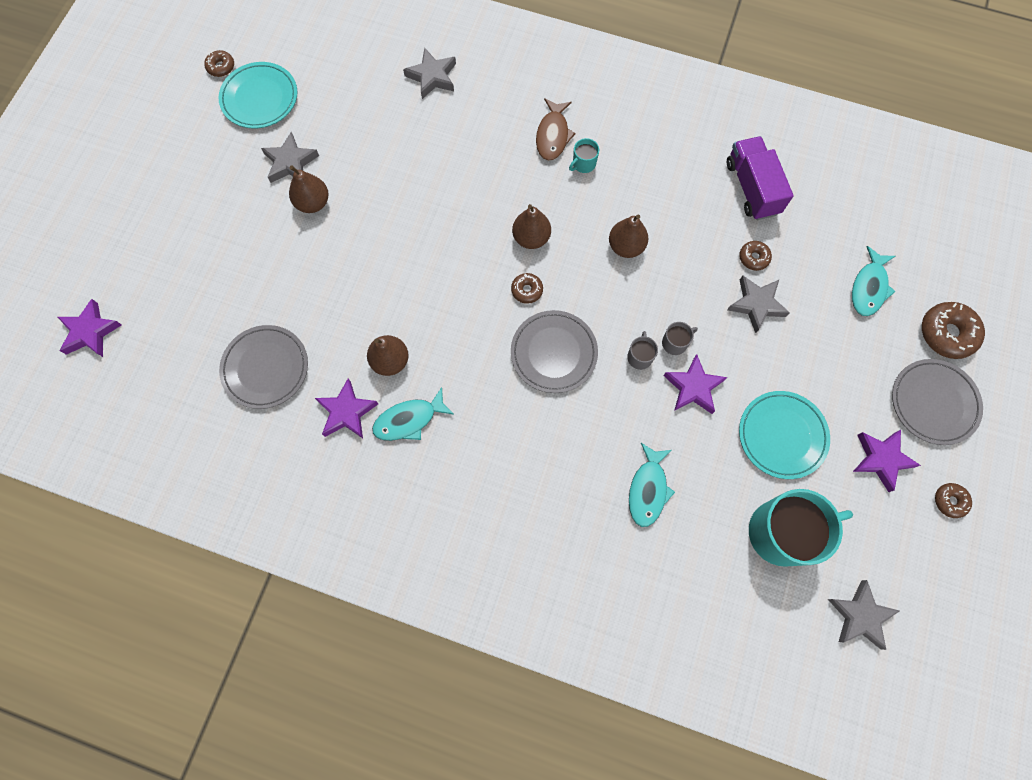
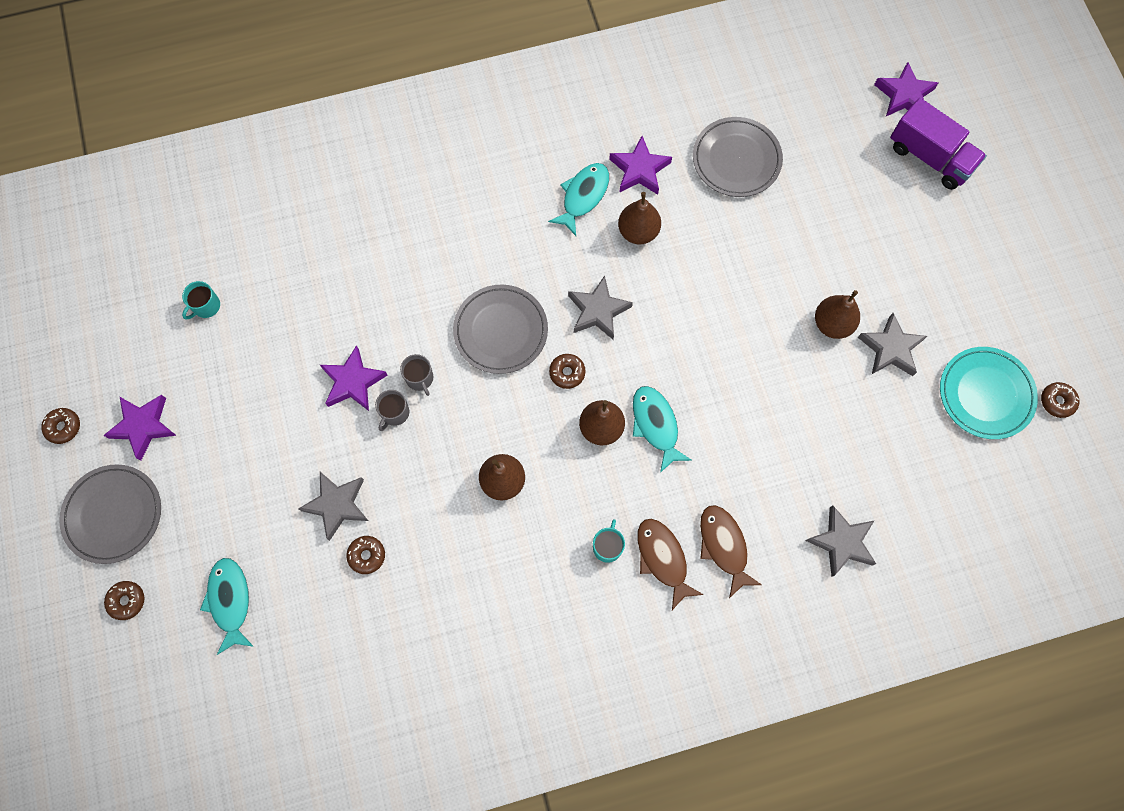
camera: 145 degrees right, 0 degrees up
(508, 119) = (724, 546): none -> brown fish
(648, 489) = (342, 269): turquoise fish -> turquoise fish (656, 425)
(752, 188) = (412, 640): purple truck -> purple truck (929, 157)
(782, 435) = (247, 389): turquoise plate -> none
(782, 532) = (206, 306): turquoise mug -> turquoise mug, size x0.42
(860, 615) = (108, 281): grey star -> grey star (598, 311)
(947, 333) = (127, 601): brown donut -> brown donut, size x0.55

